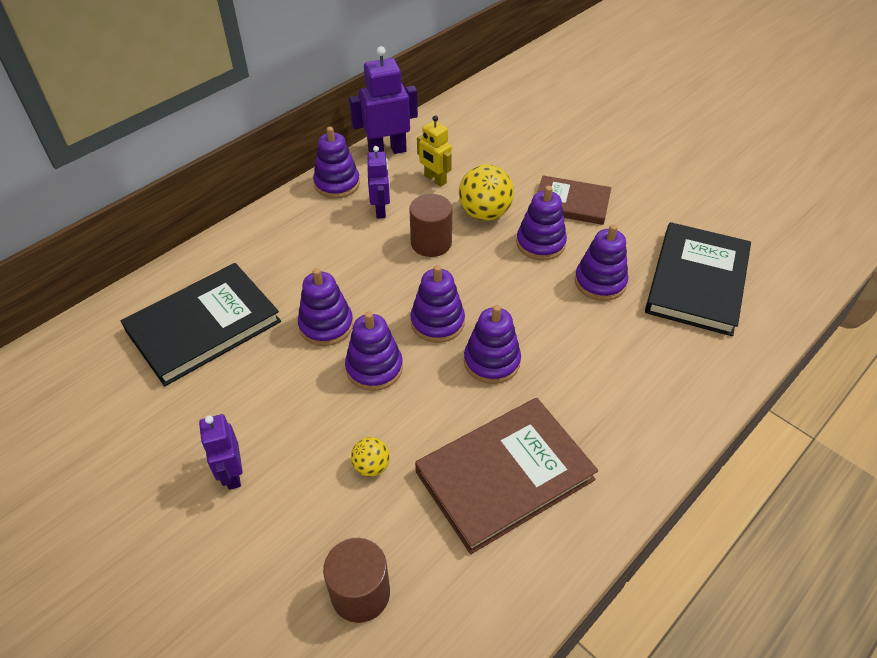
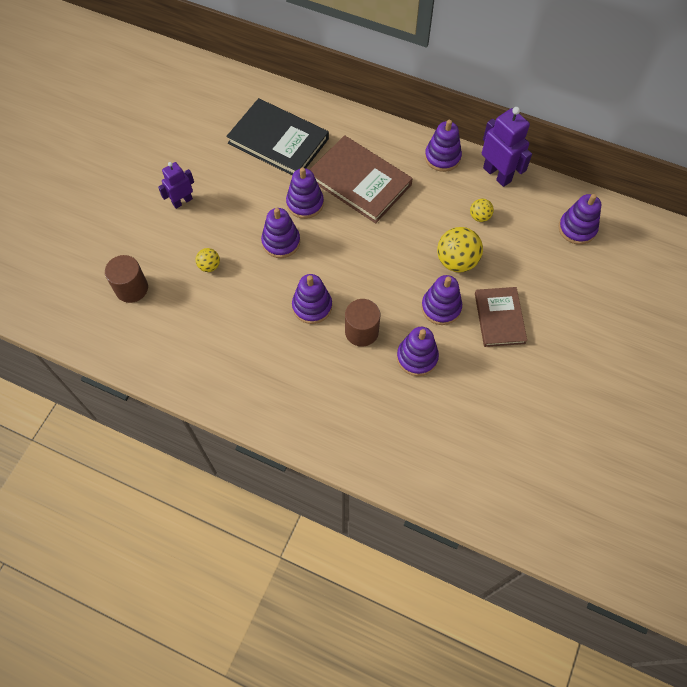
camera: 70 degrees right, 15 degrees up
(381, 210) = (427, 194): purple robot -> none
(431, 243) = (408, 236): brown cylinder -> brown cylinder (361, 331)
(435, 179) = (479, 217): yellow robot -> yellow ball
(437, 322) = (333, 264): purple stacking toy -> purple stacking toy (577, 228)
(504, 476) = (226, 338): brown book -> brown book (359, 182)
(697, 282) = (448, 427): black book -> none

